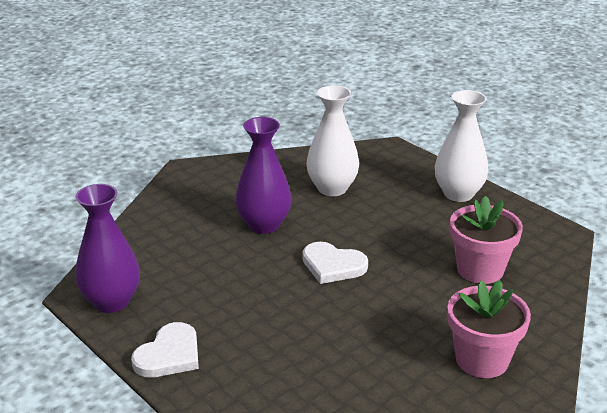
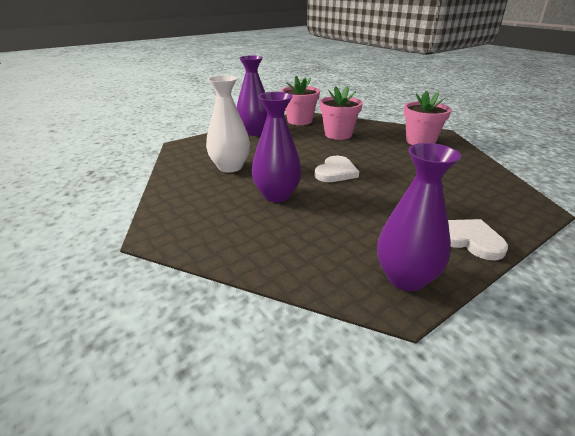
camera: 85 degrees left, 0 degrees up
(458, 194) = (254, 132): white vase -> purple vase
(531, 231) = (299, 121): none -> pink flower pot

